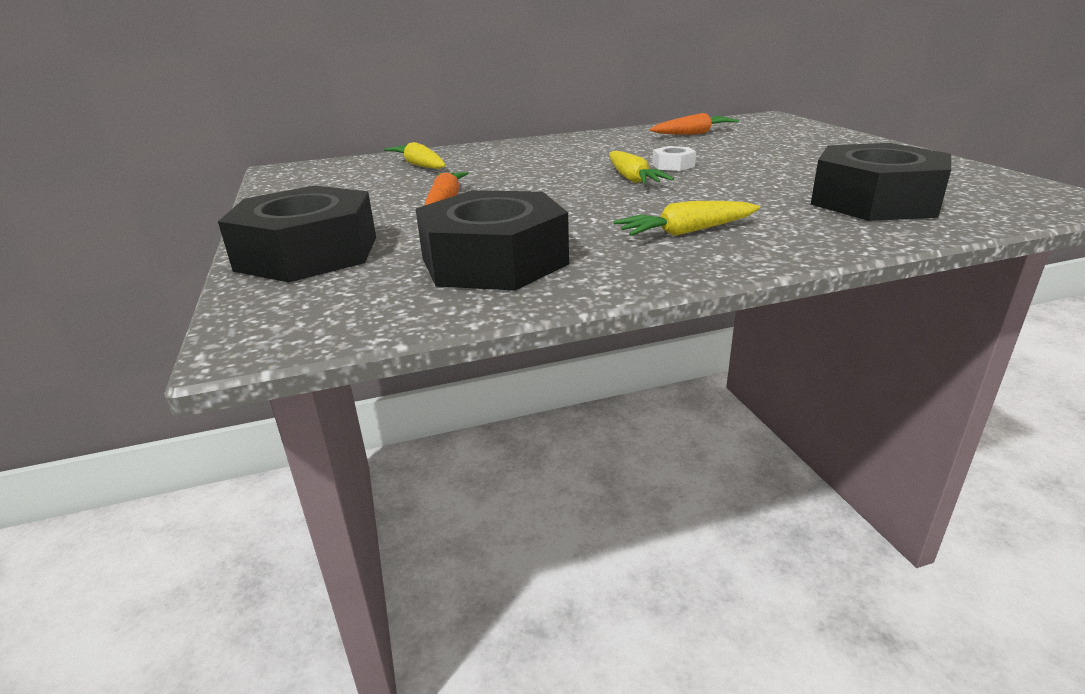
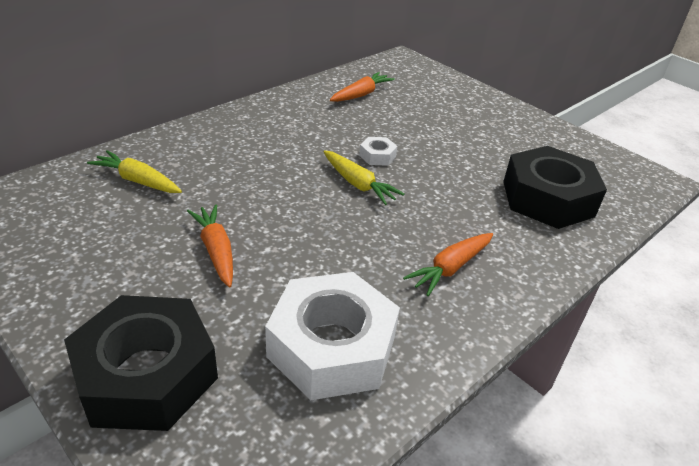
camera: 30 degrees left, 10 degrees up
(494, 261) = (331, 347): black nut -> white nut
(687, 232) = (451, 268): yellow carrot -> orange carrot

